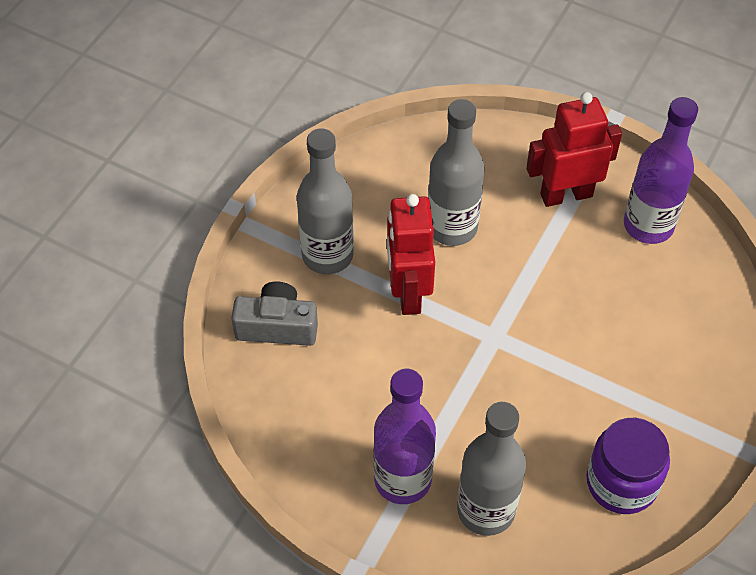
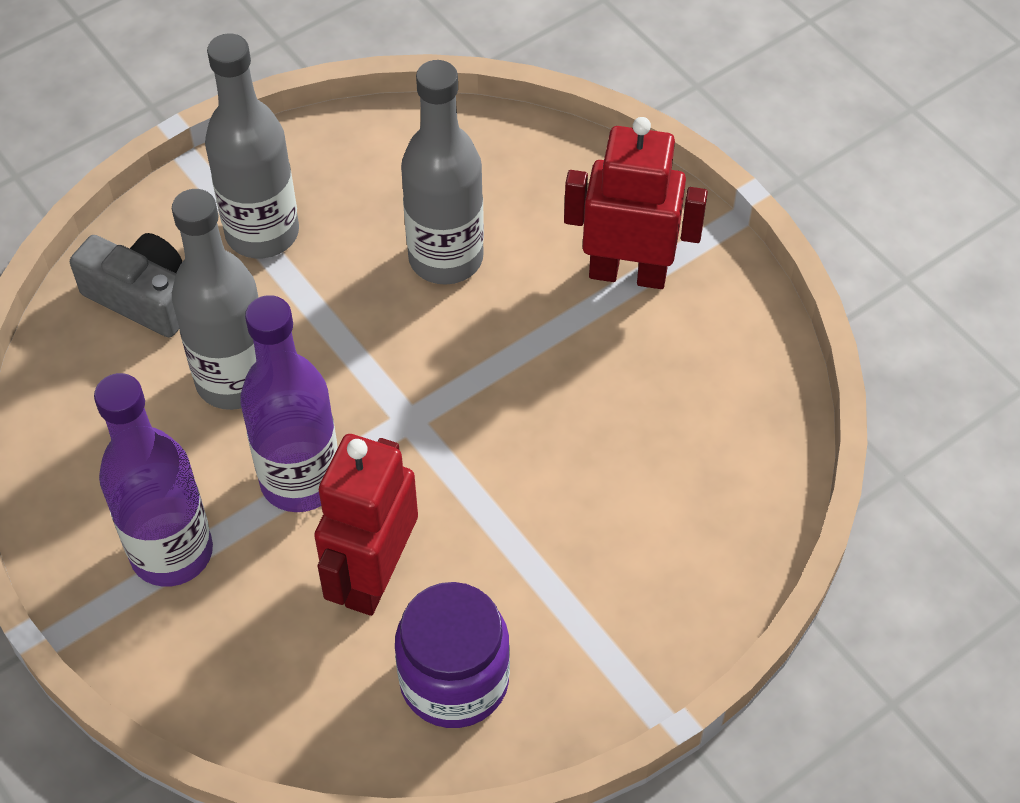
camera: 25 degrees right, 0 degrees up
(408, 292) = (334, 319): red robot -> red robot (373, 576)
(486, 510) = (251, 637): grey bottle -> grey bottle (234, 380)
(648, 225) = (716, 356): purple bottle -> purple bottle (300, 480)

